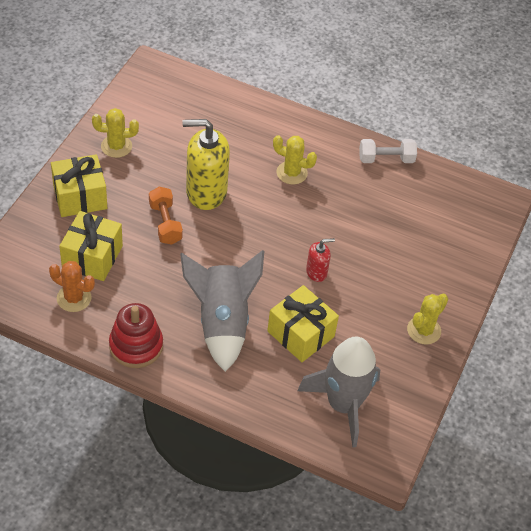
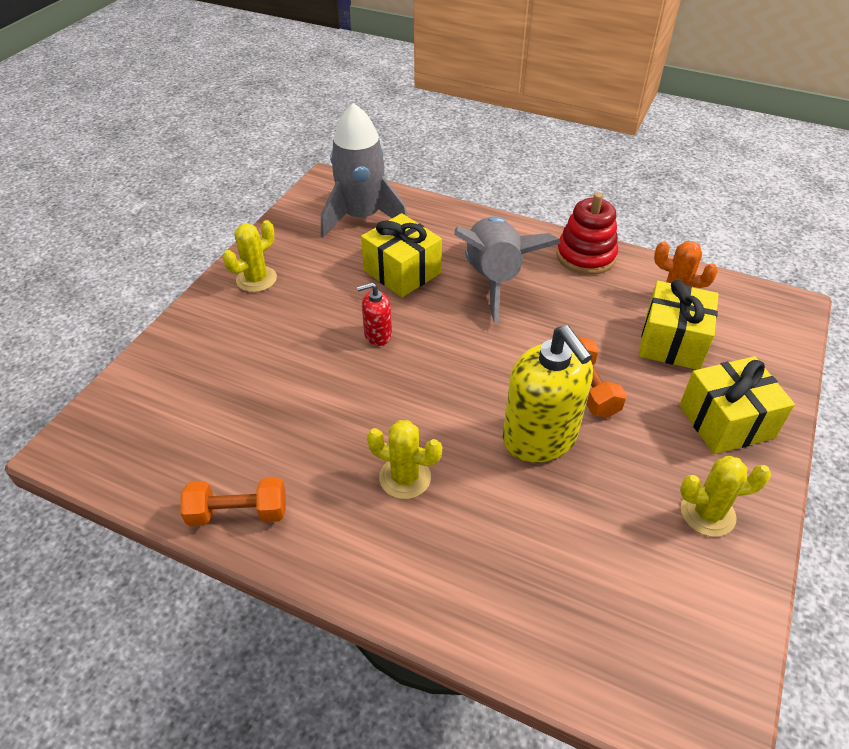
camera: 175 degrees left, 5 degrees down
(206, 192) = (540, 438): yellow soap dispenser -> yellow soap dispenser turned 60 degrees clockwise
(386, 159) = (238, 513): white dumbbell -> orange dumbbell

